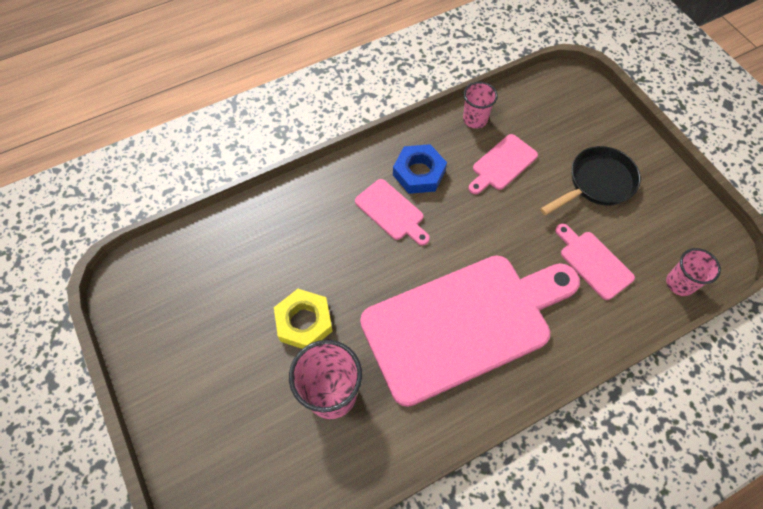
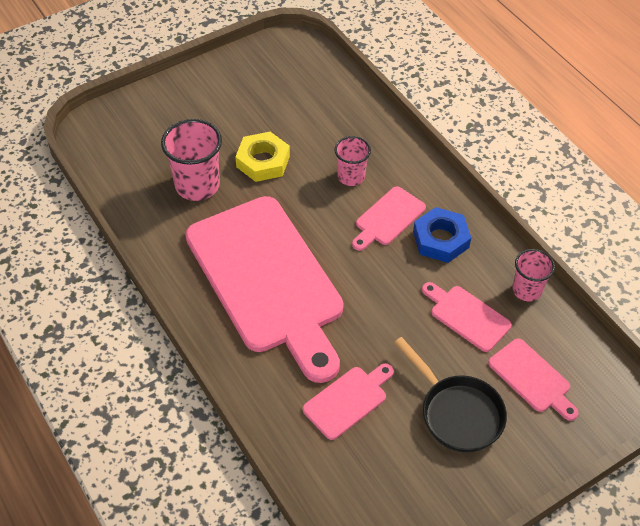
camera: 85 degrees right, 10 degrees down
(560, 129) = (532, 378): none -> pink cutting board
(680, 283) = (329, 489): pink cup -> pink cup (351, 176)

